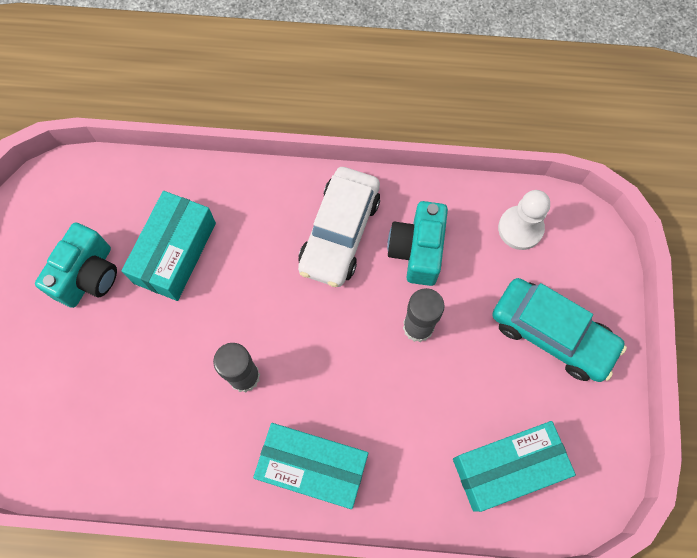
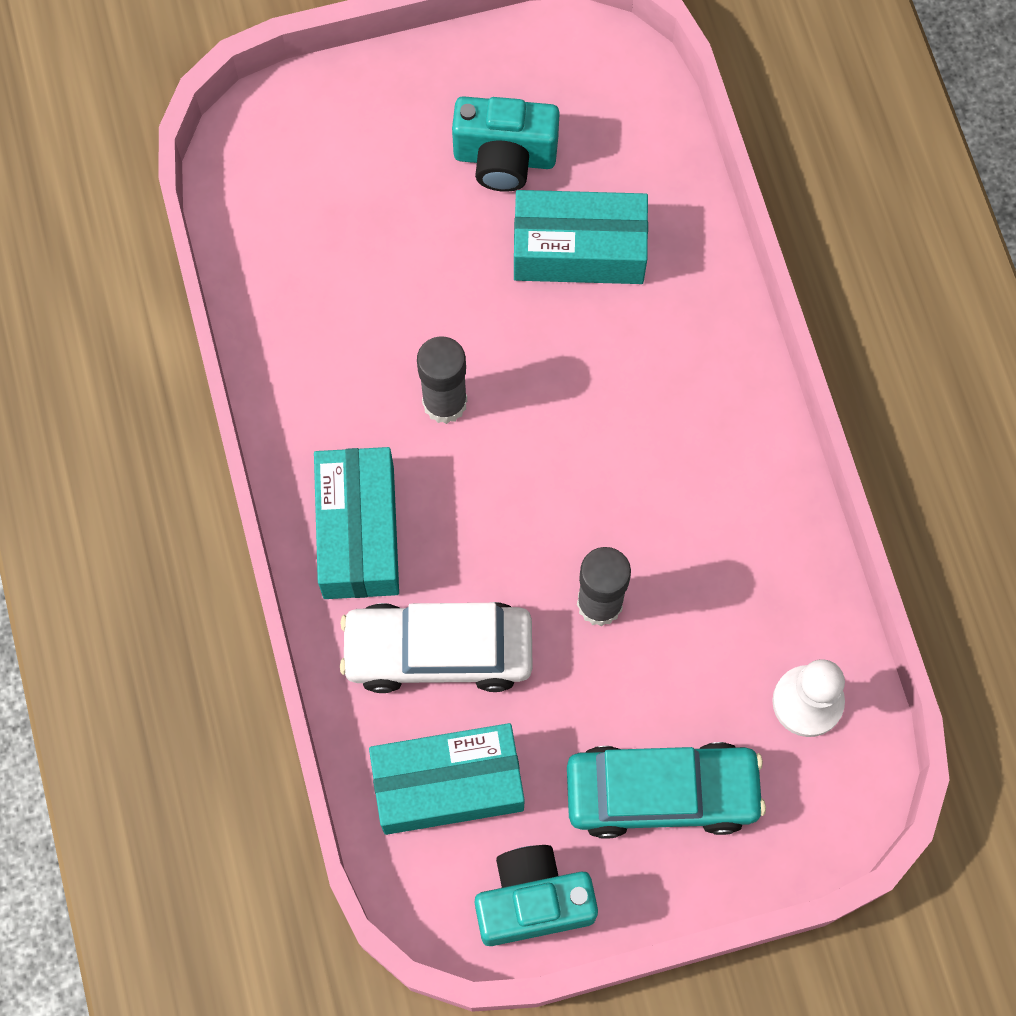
camera: 70 degrees right, 0 degrees up
(339, 233) = (695, 451): white car -> white car (438, 651)
(417, 251) = (712, 566): turquoise camera -> turquoise camera (533, 901)
(507, 468) = (448, 785): turquoise box -> turquoise box turned 60 degrees counterclockwise
(552, 334) = (662, 793): turquoise car -> turquoise car turned 105 degrees counterclockwise

